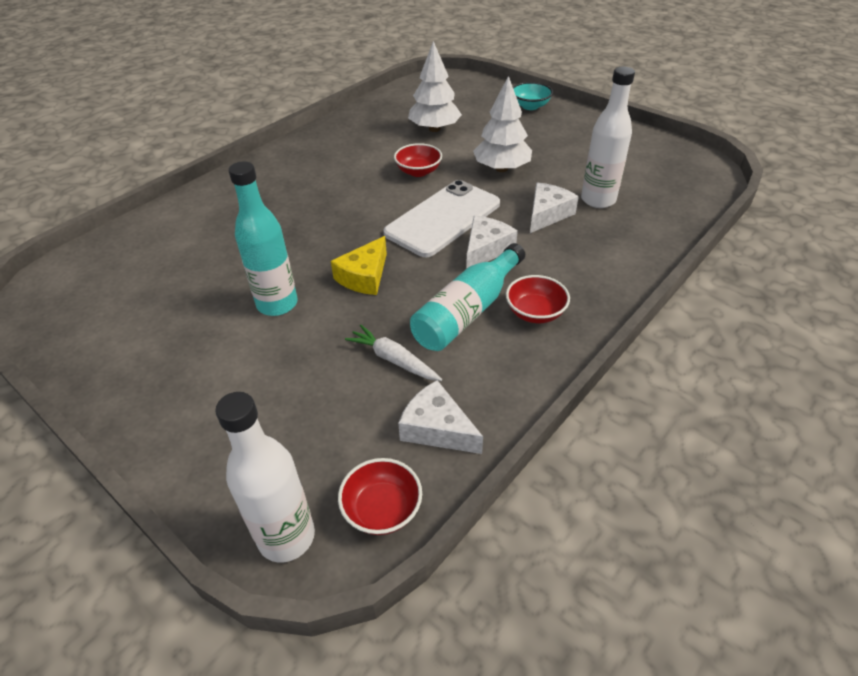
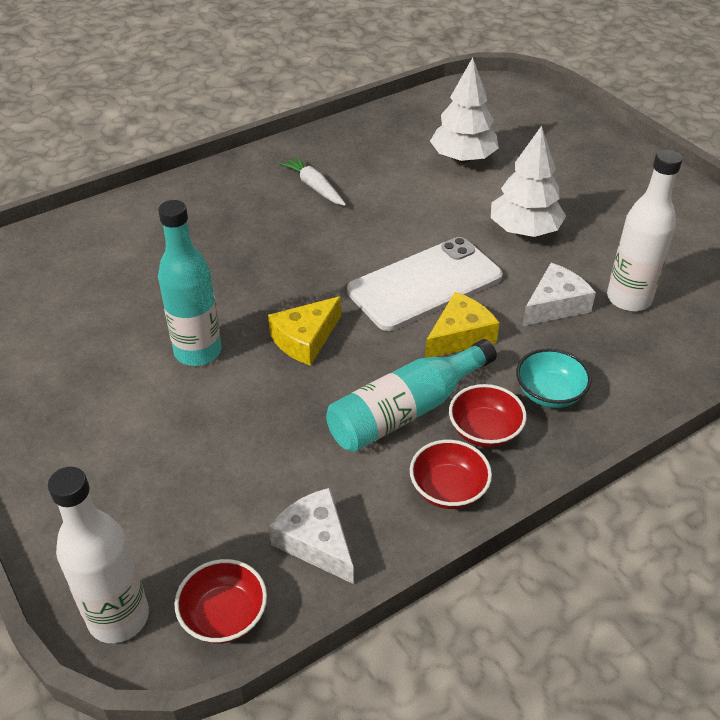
camera: 15 degrees right, 0 degrees up
(393, 359) = (299, 449): white carrot -> white carrot (314, 187)
(418, 171) = (420, 214): red bowl -> red bowl (448, 489)
(486, 249) = (460, 336): white cheese -> yellow cheese
(530, 106) = (599, 147): turquoise bowl -> turquoise bowl (549, 393)

